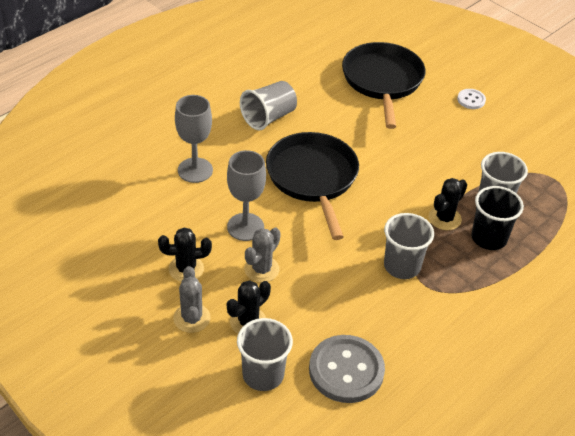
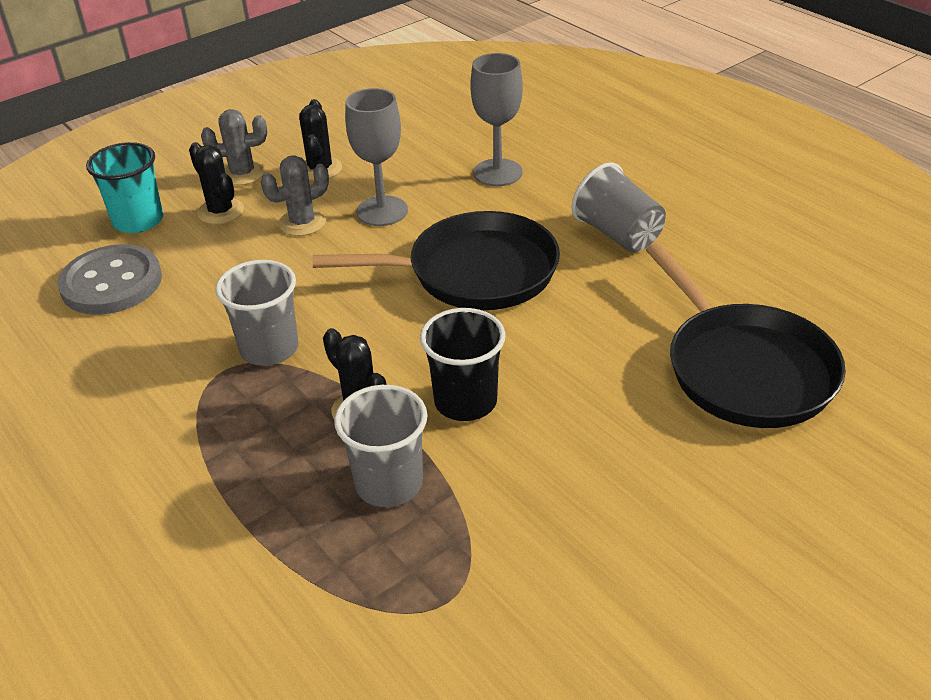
camera: 100 degrees right, 5 degrees down
(261, 269) = (302, 223): grey cactus -> grey cactus turned 75 degrees counterclockwise
(263, 375) = (138, 221): grey cup -> turquoise cup
(382, 81) = (745, 369): black pan -> black pan turned 60 degrees clockwise
(471, 100) = (707, 498): white button -> none
(489, 238) = (302, 461): black cup -> black cup (465, 401)

